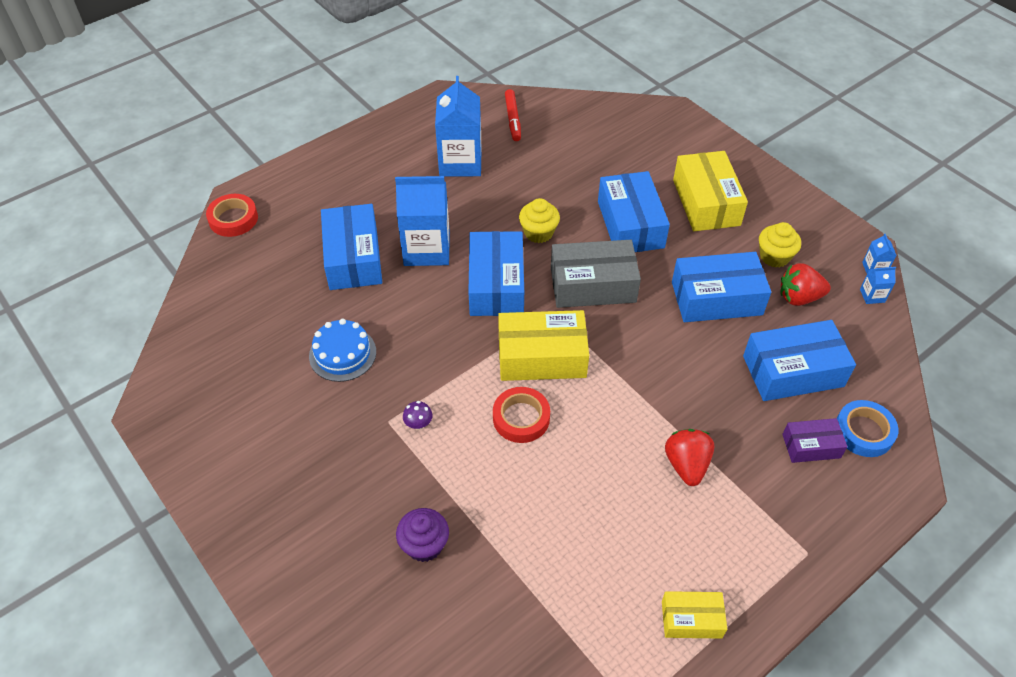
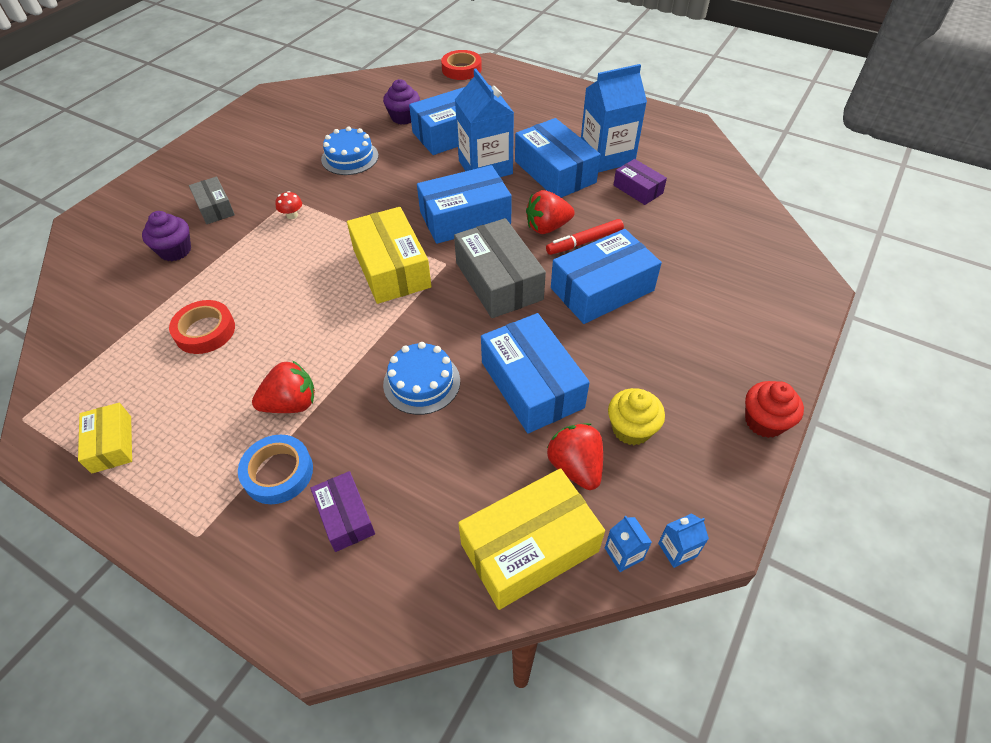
camera: 70 degrees right, 0 degrees up
(295, 291) = (403, 117): none -> purple cupcake
(364, 497) = (215, 208): none -> grey box
(418, 424) = (292, 215): purple mushroom -> red mushroom
(513, 119) = (693, 172): red marker -> red marker (584, 242)
(517, 160) = (638, 189): none -> purple box
(521, 418) = (315, 272): red tape -> red tape (205, 331)
(538, 233) = (547, 227): yellow cupcake -> red strawberry
(692, 367) = (421, 382): none -> blue cake
(706, 202) = (680, 345): yellow box -> yellow box (529, 547)
(787, 189) = (764, 421): none -> red cupcake
(793, 371) = (452, 479): blue box -> blue box (555, 172)
(863, 432) = (383, 573): blue tape -> blue tape (278, 472)

